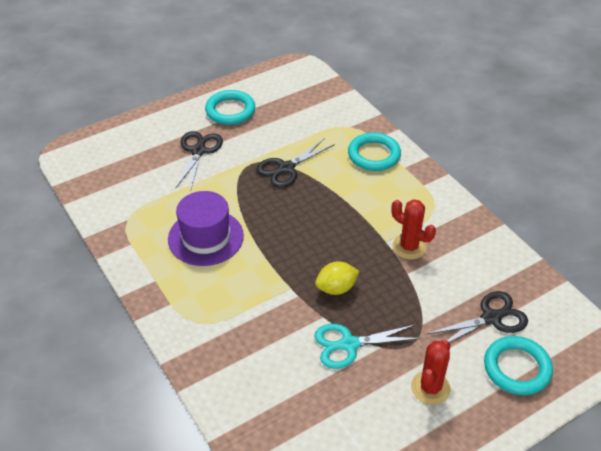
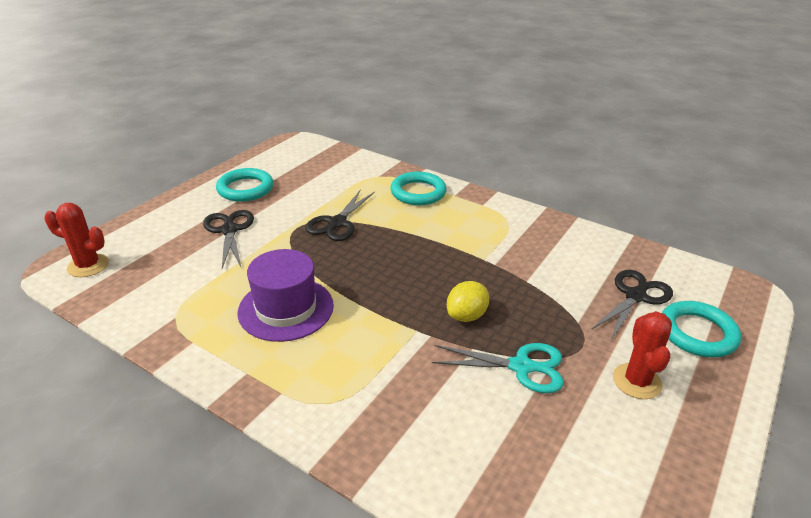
camera: 25 degrees left, 10 degrees down
(349, 344) = (521, 367): turquoise scissors -> turquoise scissors turned 135 degrees counterclockwise
(409, 247) = (510, 258): red cactus -> red cactus (88, 266)

